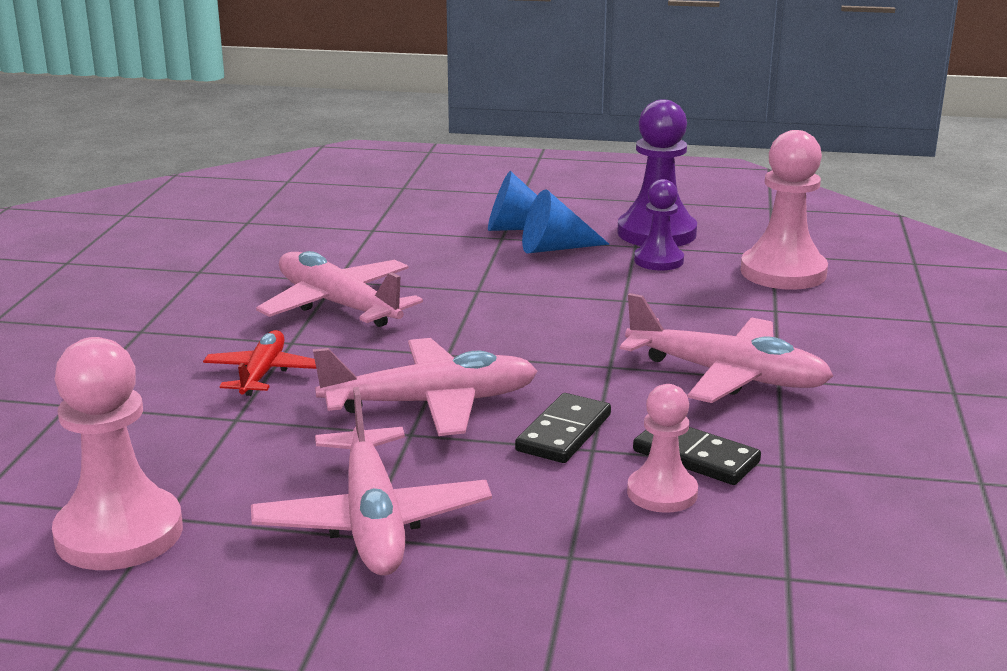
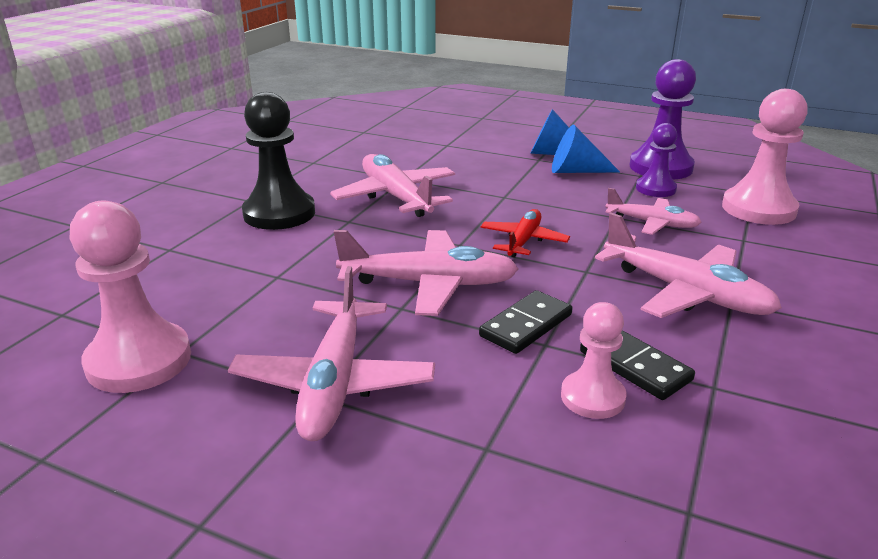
camera: 15 degrees right, 5 degrees up
(192, 343) = (279, 213): none -> black pawn
(262, 374) = (315, 243): red plane -> red plane (523, 241)
(667, 302) = (652, 223): none -> pink plane

